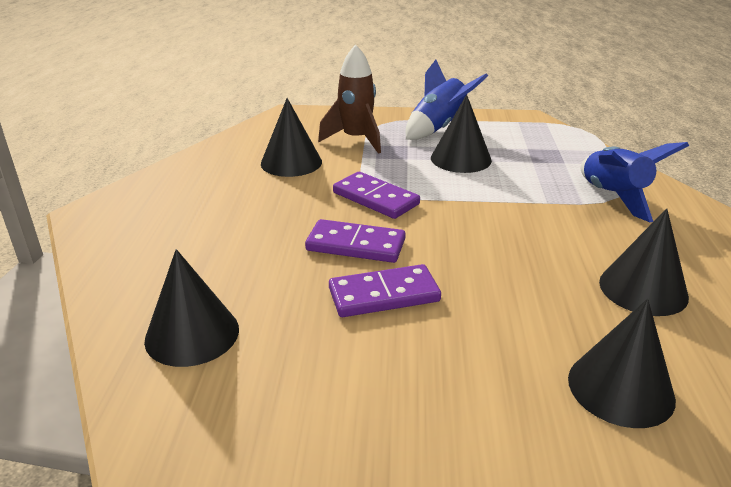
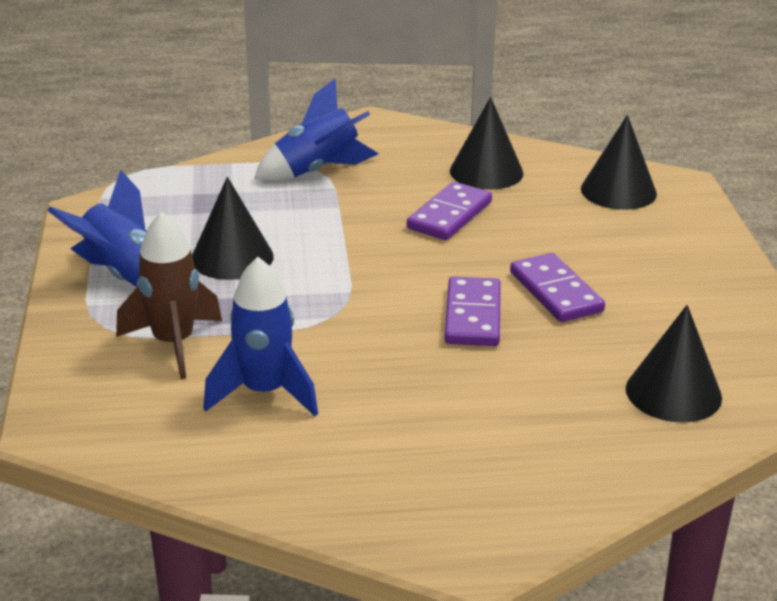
camera: 100 degrees left, 0 degrees up
(291, 162) = (264, 393): black cone -> blue rocket
(375, 198) = (360, 312): purple domino -> purple domino (450, 215)

